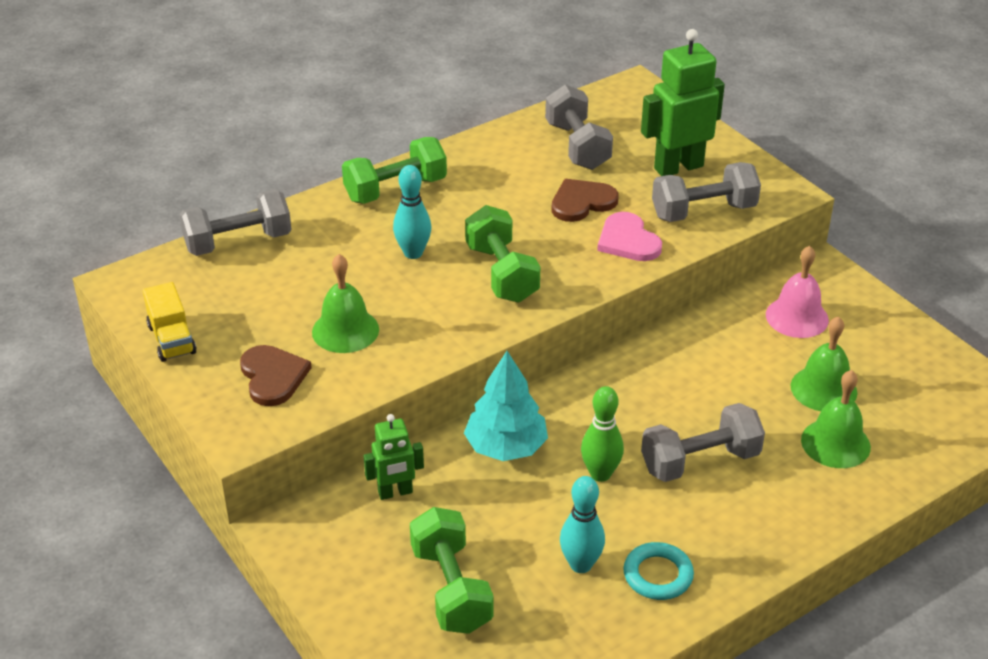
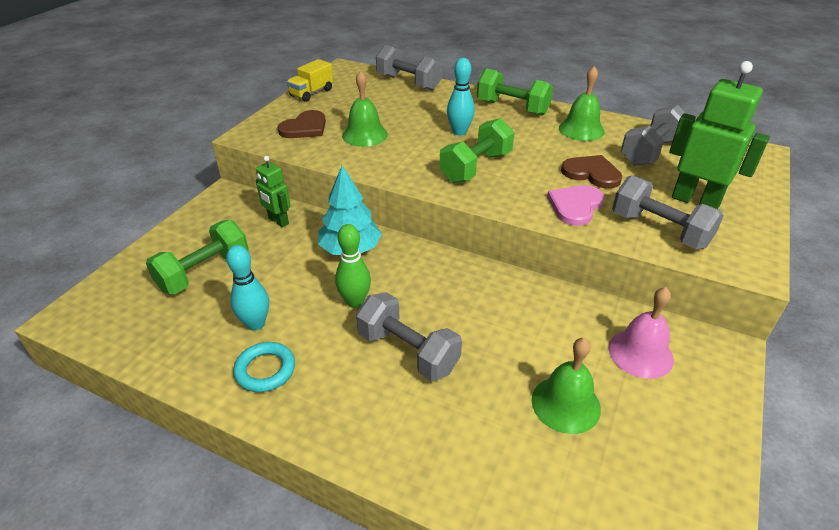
camera: 60 degrees right, 0 degrees up
(835, 443) = (501, 437): green bell -> green bell (581, 129)

